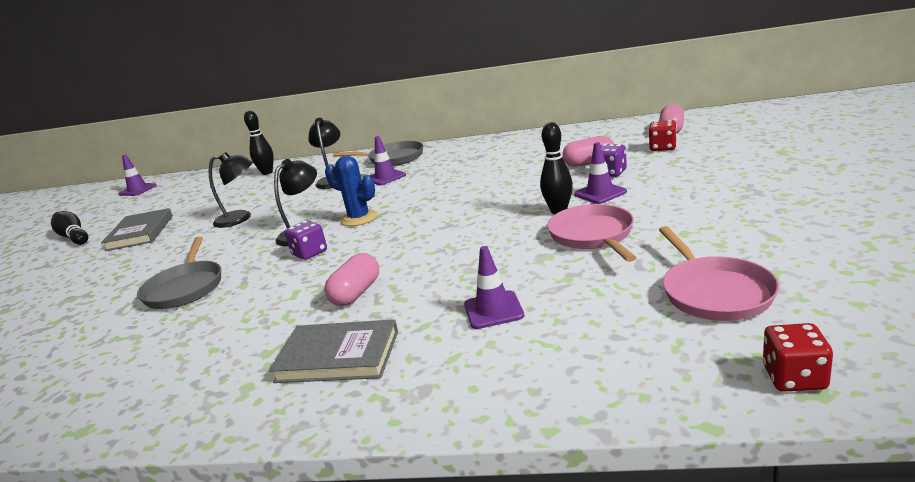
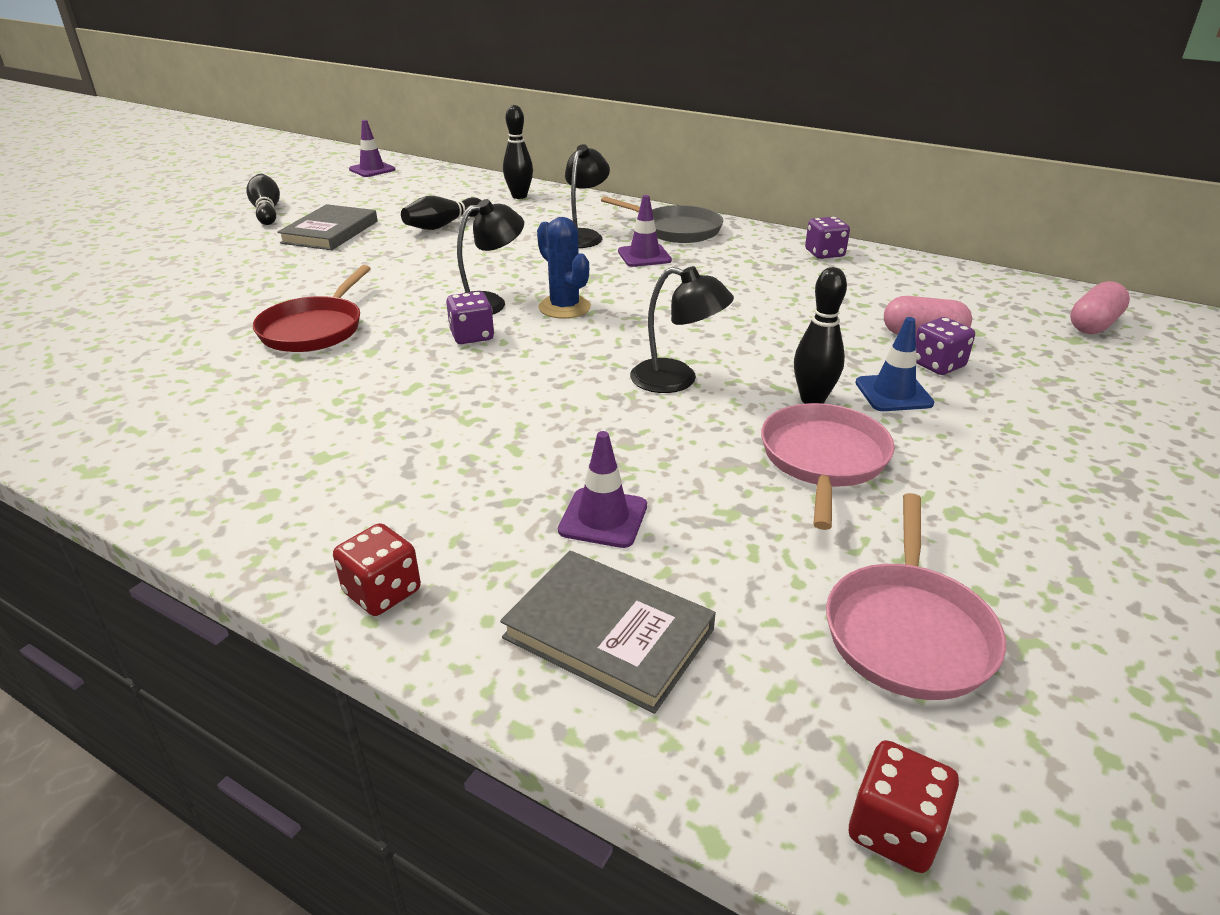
camera: 20 degrees right, 10 degrees up
(185, 288) = (314, 329): grey pan -> red pan
(226, 203) = (443, 225): none -> black bowling pin
(240, 218) = (441, 253): black lamp -> black lamp (677, 380)
(338, 356) = (385, 499): grey book -> grey book (608, 633)
(356, 293) = (474, 418): pink capsule -> none
(496, 143) = (824, 253): none -> purple dice
(600, 193) = (893, 393): purple traffic cone -> blue traffic cone
(663, 148) = (1053, 351): red dice -> red dice (382, 592)

